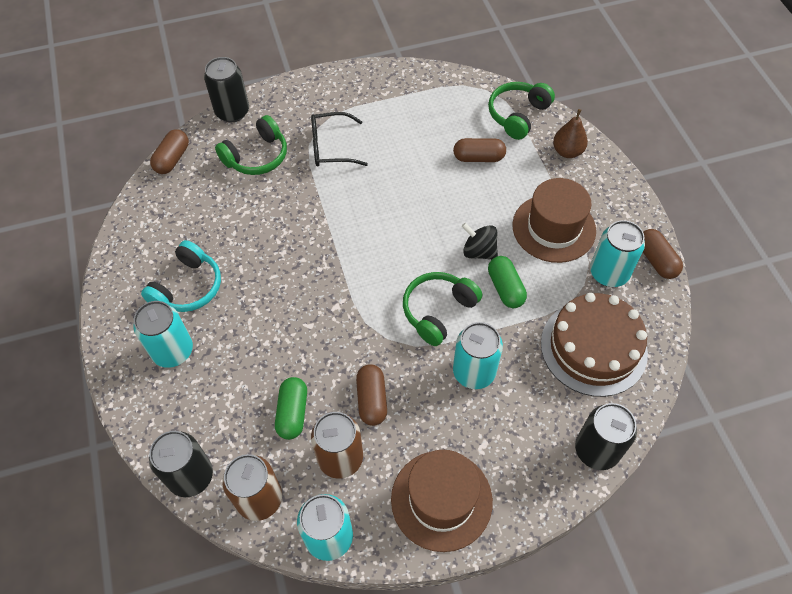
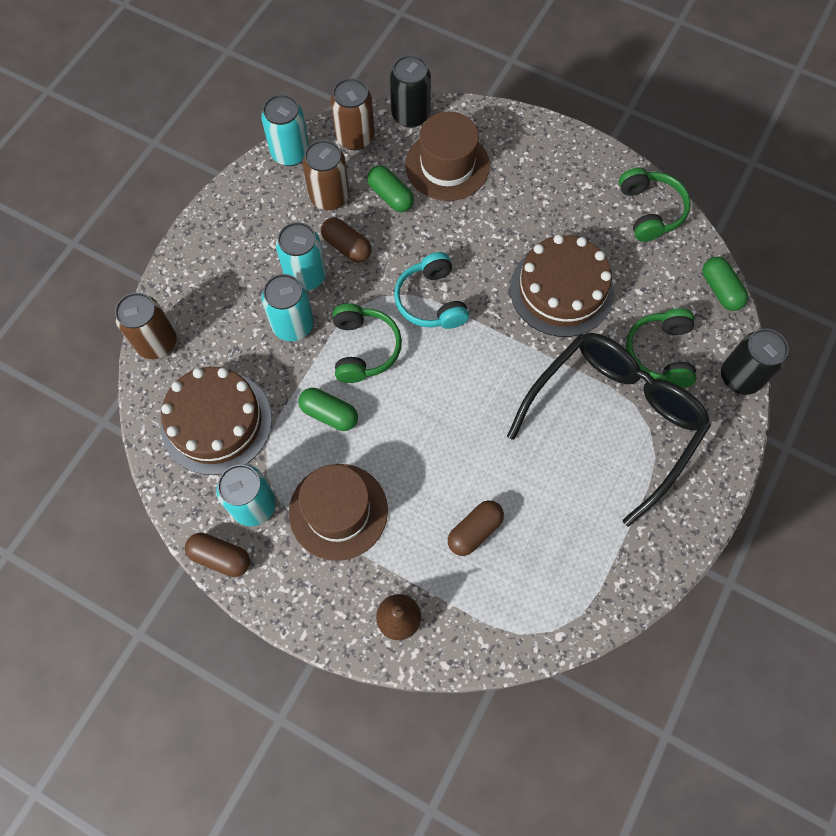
camera: 135 degrees right, 10 degrees up
(172, 159) = (720, 290): brown capsule -> green capsule
(173, 351) = (516, 165): turquoise can -> turquoise can (305, 275)
(188, 287) = (565, 210): turquoise headphones -> turquoise headphones (431, 301)
(263, 238) = (561, 290): none -> brown cake
(331, 147) = (613, 420): black glasses -> black glasses, size x2.02
(441, 500) = (239, 226): brown hat -> brown hat (447, 165)
(479, 251) = (381, 429): black spinning top -> none
(518, 115) = (488, 624): green headphones -> green headphones (649, 211)
(596, 450) = (157, 342): black can -> brown can

